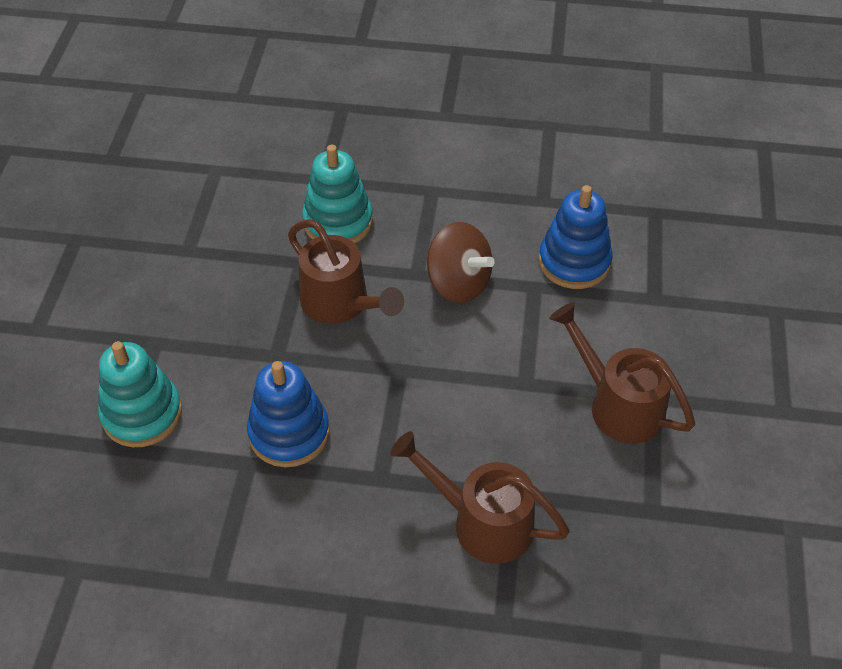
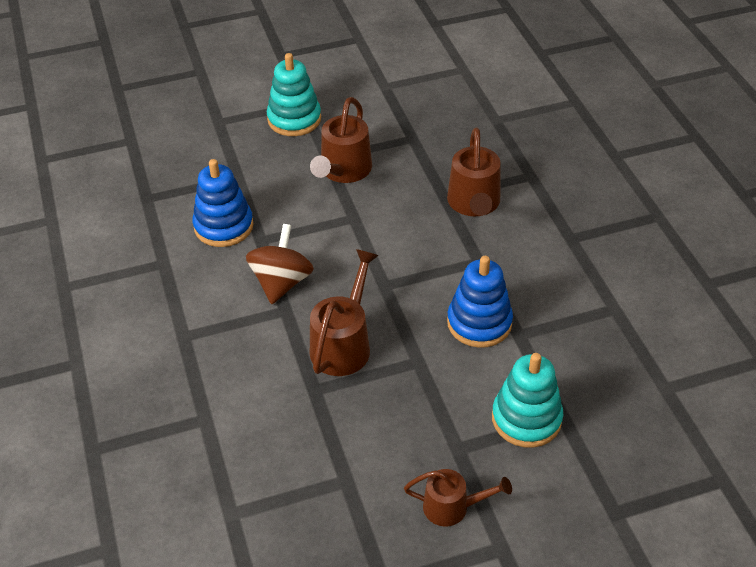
camera: 115 degrees left, 5 degrees down
(101, 312) = (453, 507): none -> brown watering can
(338, 222) = (254, 384): turquoise stacking toy -> turquoise stacking toy (294, 119)

